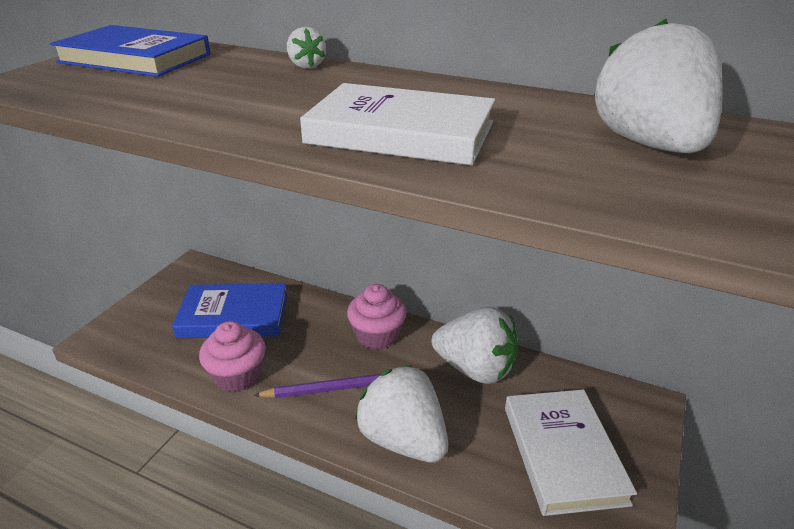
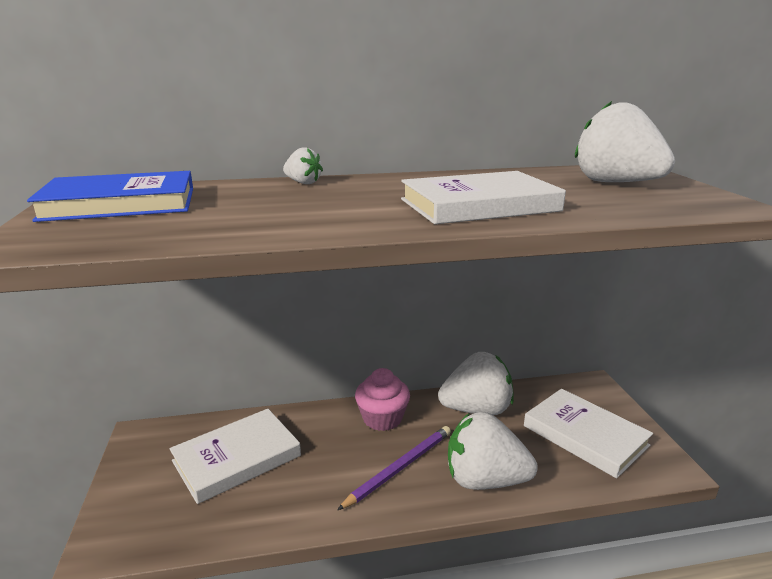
camera: 35 degrees left, 10 degrees down
(233, 315) = (237, 458): blue book -> white book
(237, 376) = (300, 504): pink cupcake -> none

